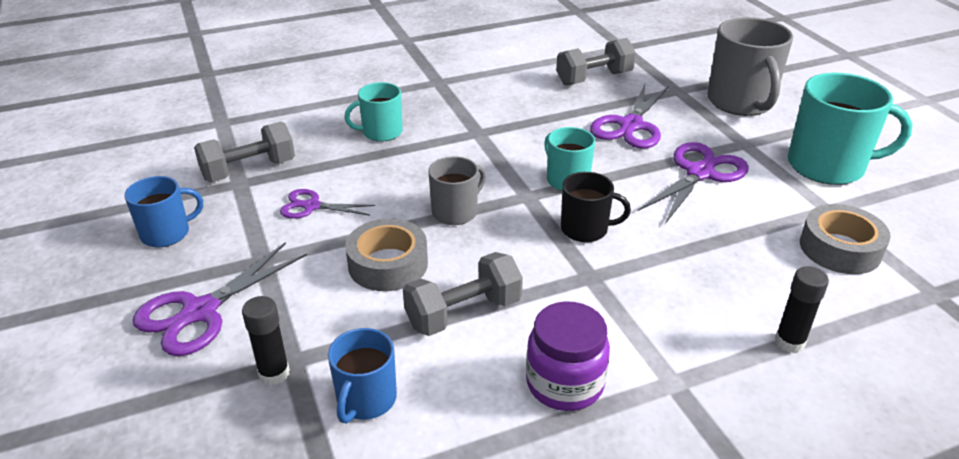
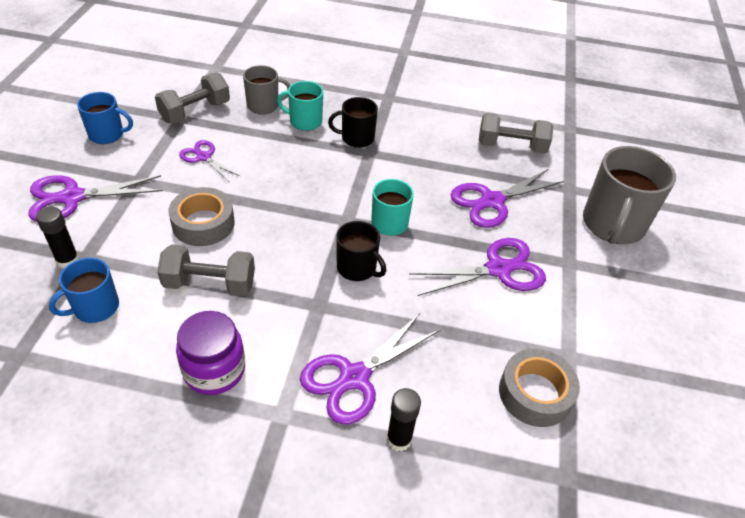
camera: 30 degrees right, 10 degrees up
(249, 170) = (195, 112): grey dumbbell -> grey dumbbell turned 45 degrees counterclockwise
(450, 126) = (356, 138): none -> black mug
(456, 212) = (286, 208): grey mug -> grey mug (264, 105)
(694, 316) = (354, 377): none -> purple scissors
(828, 166) = (618, 320): turquoise mug -> none

